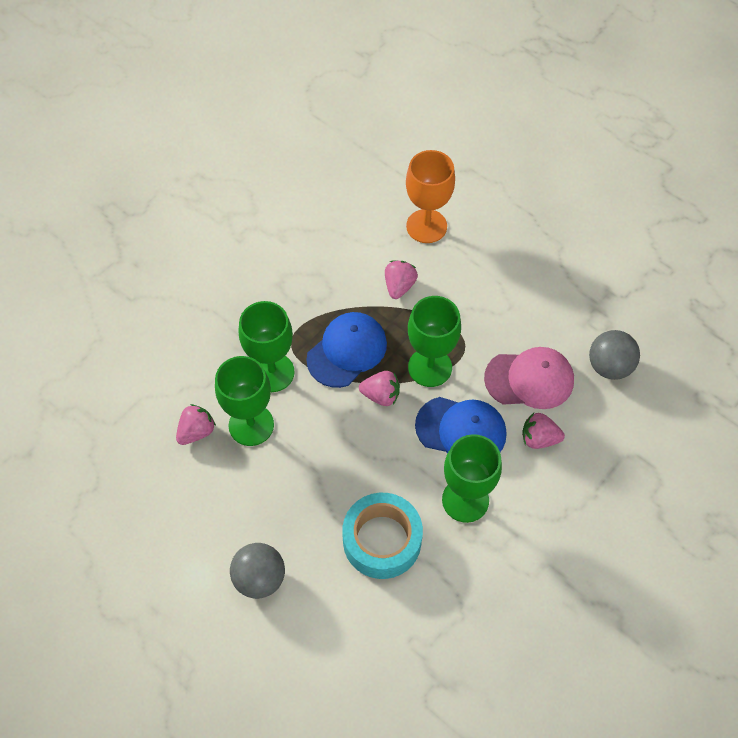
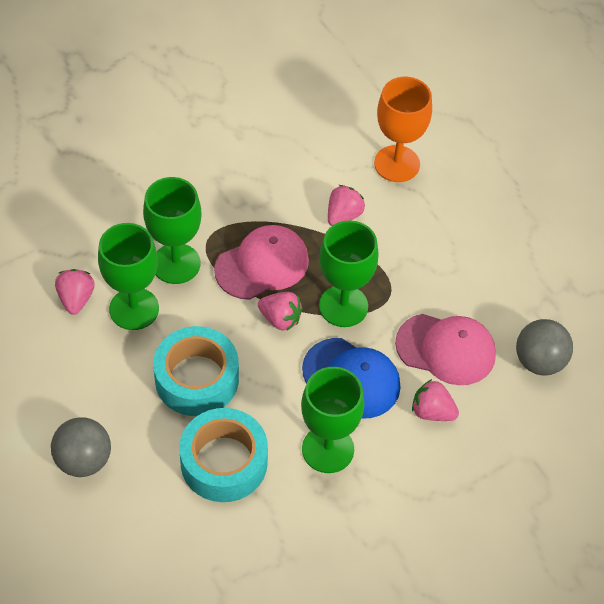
camera: 15 degrees right, 5 degrees down
(196, 431) = (76, 299): pink strawberry -> pink strawberry turned 60 degrees counterclockwise
(330, 472) = (197, 379): none -> turquoise tape
(347, 351) = (262, 265): blue cap -> pink cap

